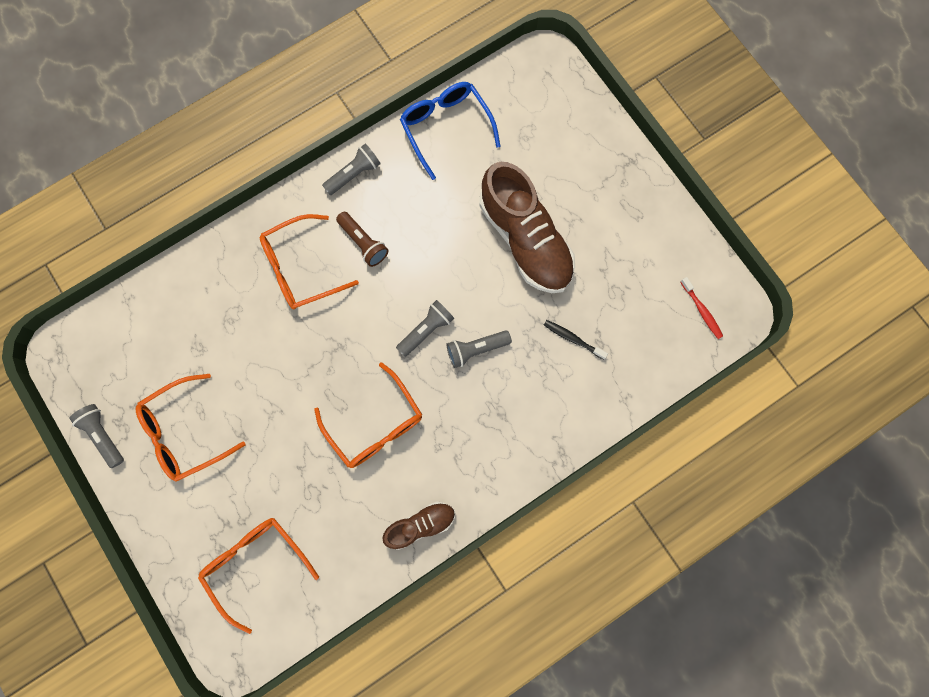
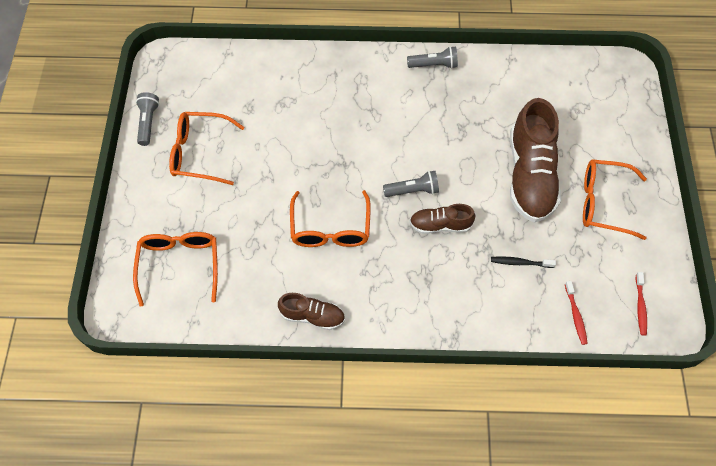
camera: 35 degrees right, 15 degrees down
(301, 268) = (354, 100): orange glasses -> orange glasses (603, 203)
(363, 243) = (409, 110): brown flashlight -> none
(446, 127) = (521, 72): blue glasses -> none
(476, 349) = (440, 225): grey flashlight -> brown shoe
(572, 339) = (520, 262): black toothbrush -> black toothbrush turned 60 degrees counterclockwise
(652, 358) = (575, 315): none -> red toothbrush

